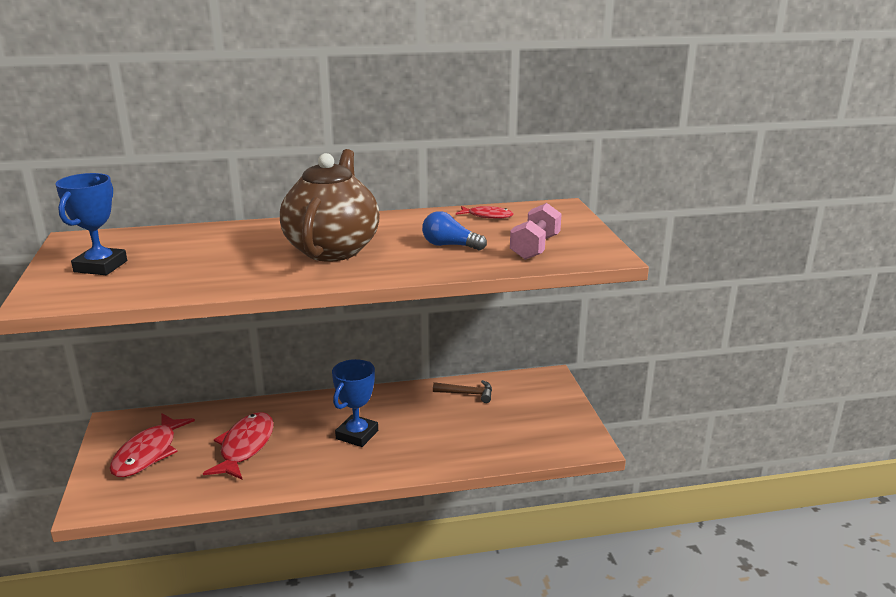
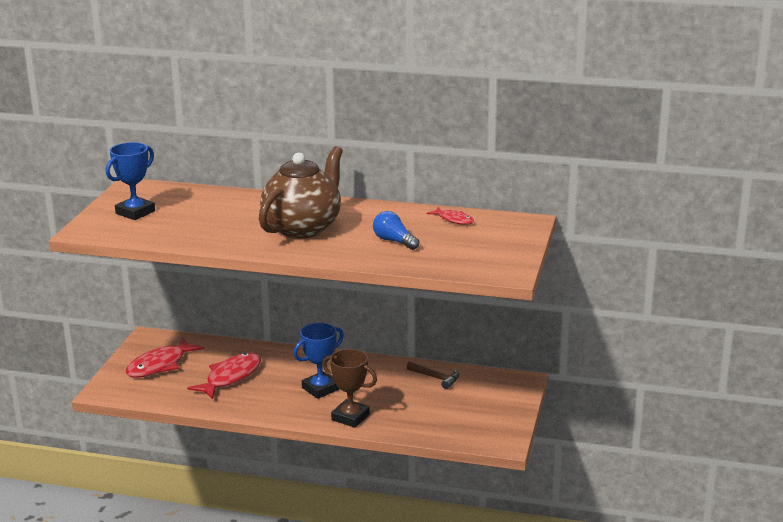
camera: 25 degrees right, 0 degrees up
(413, 459) = (350, 417): none -> brown trophy
(535, 247) = (459, 255): pink dumbbell -> none

